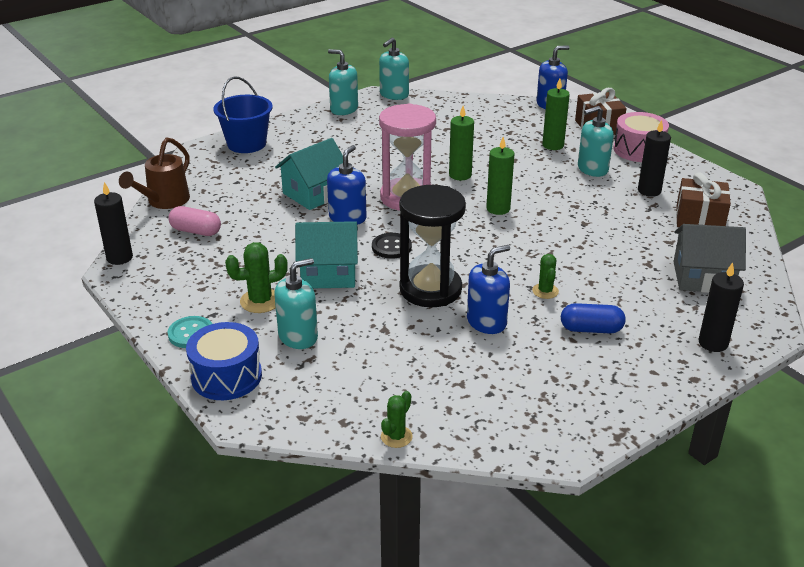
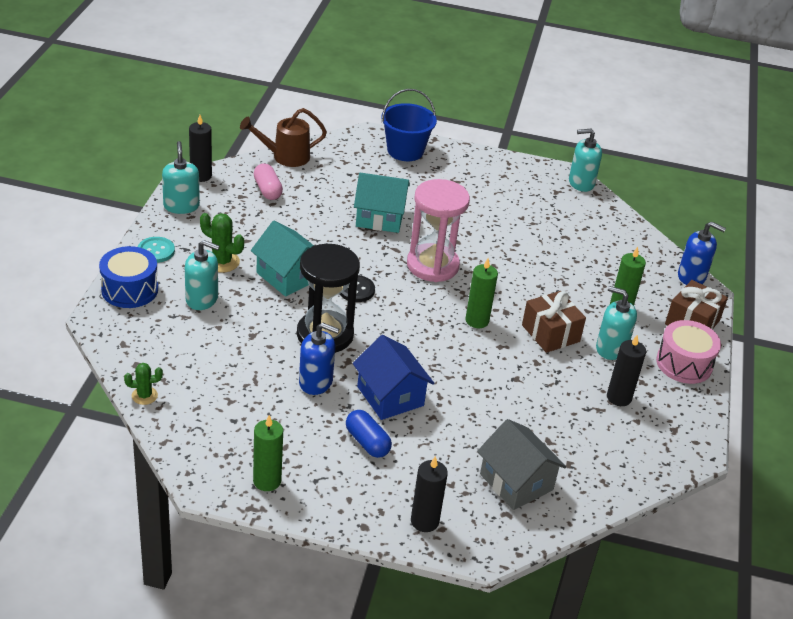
camera: 45 degrees right, 5 degrees up
(344, 109) = (520, 169): turquoise soap dispenser -> turquoise soap dispenser (181, 206)
(347, 218) = (368, 249): blue soap dispenser -> none
(460, 175) = (501, 277): green candle -> green candle (267, 481)
(545, 291) = (390, 396): green cactus -> blue house
(699, 219) = (611, 447): brown gift -> brown gift (550, 333)

